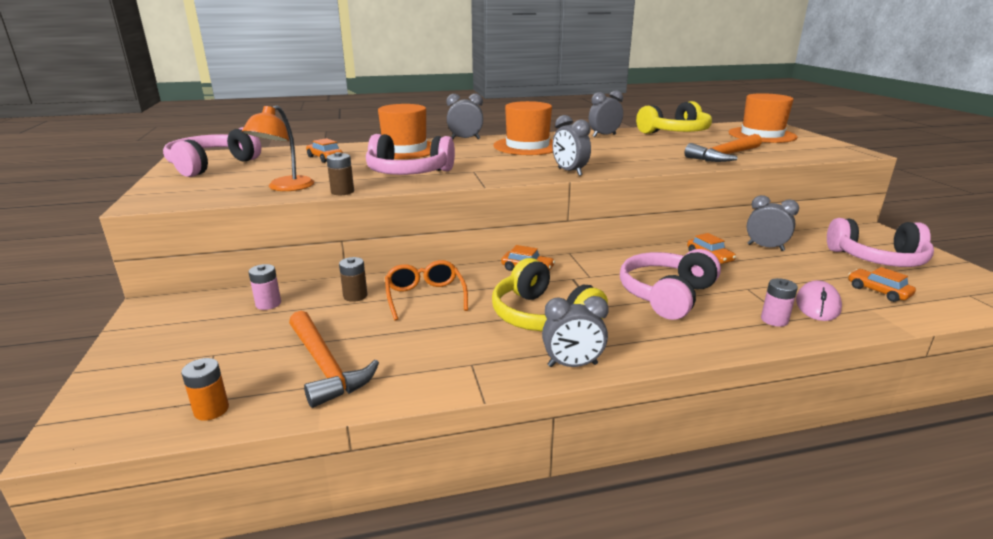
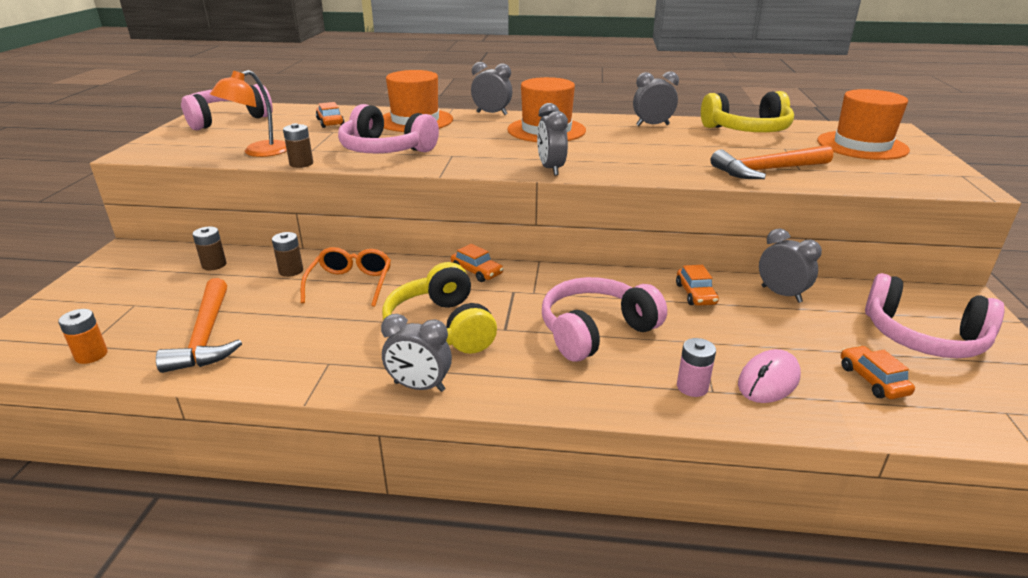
camera: 20 degrees right, 5 degrees up
(268, 304) = (214, 265): pink battery -> brown battery

